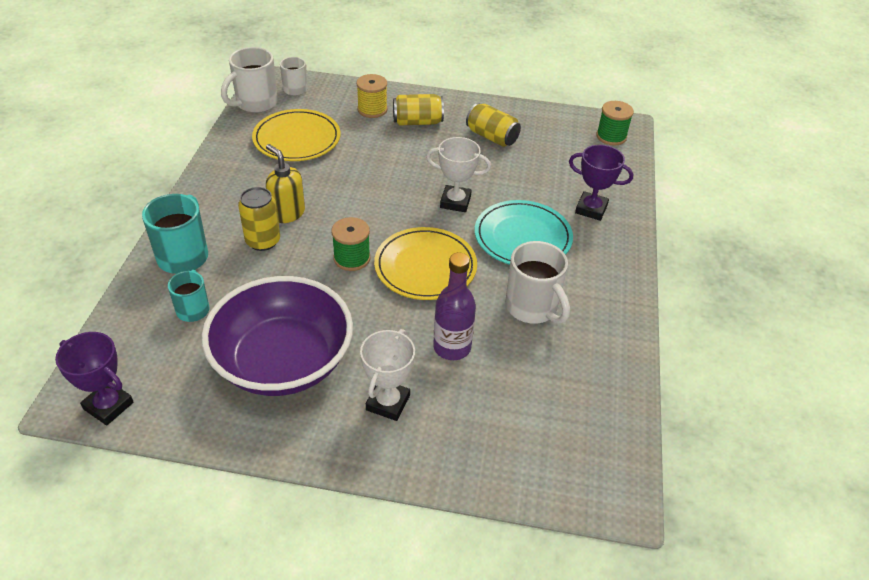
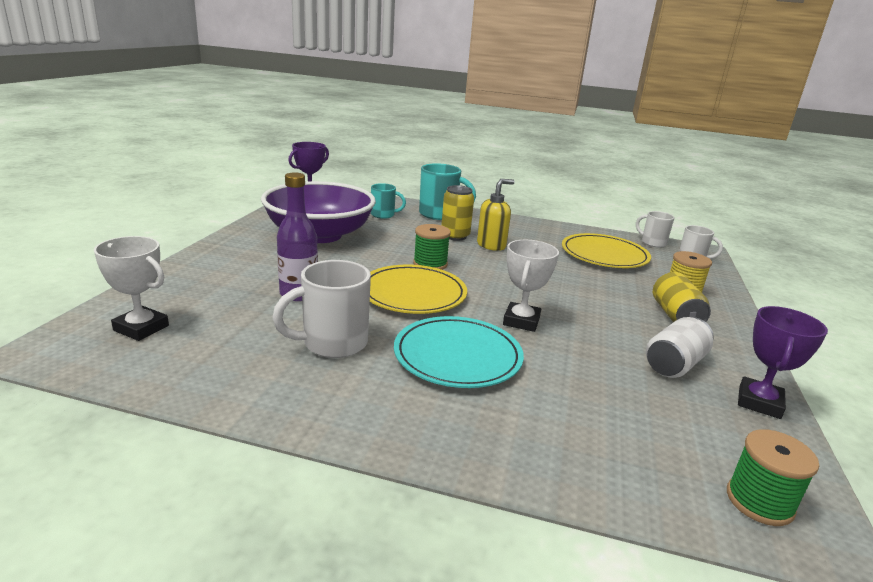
camera: 95 degrees right, 20 degrees down
(255, 103) = (652, 243): white mug -> white mug, size x0.61
(388, 403) = (254, 263): white trophy -> white trophy (141, 328)
(492, 137) = (674, 364): yellow can -> white can
(591, 209) = (523, 427): purple trophy -> purple trophy (759, 402)

